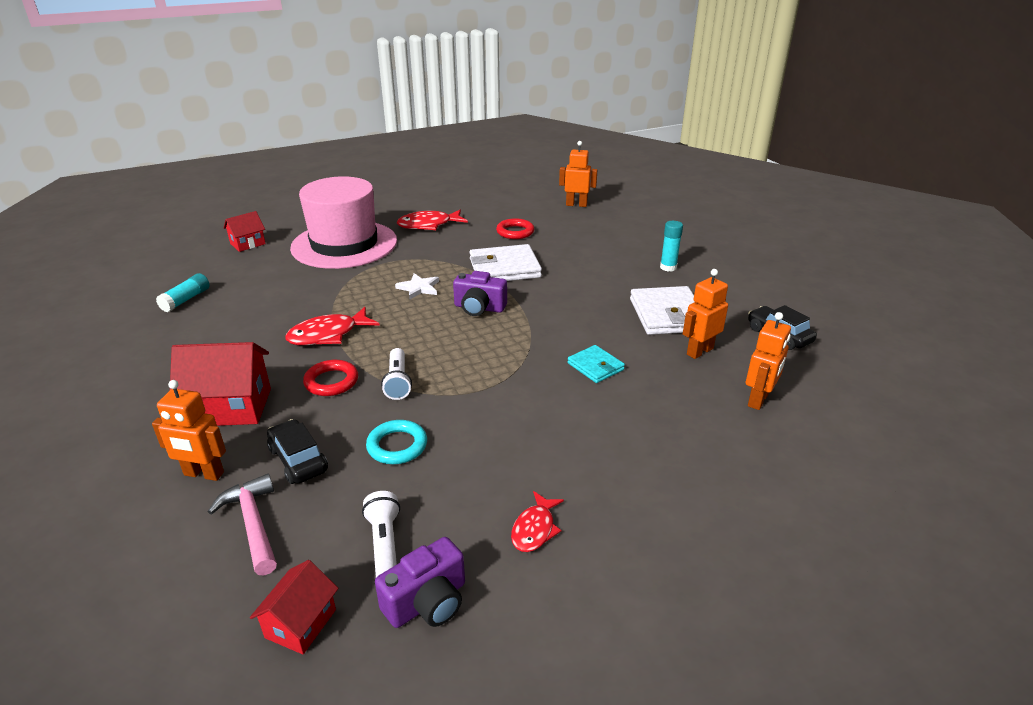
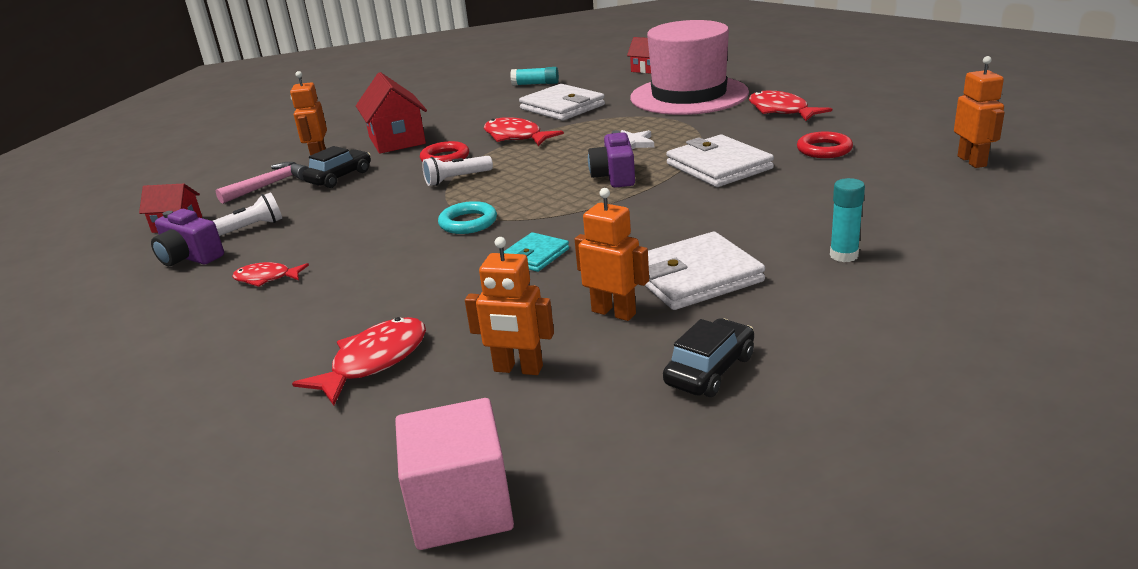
camera: 75 degrees right, 5 degrees down
(281, 299) = (562, 107): none -> white wallet
(397, 446) = (365, 202): turquoise ring -> turquoise ring (468, 222)
(727, 465) = (374, 361): none -> red fish
(904, 443) = (461, 507): none -> pink cube

